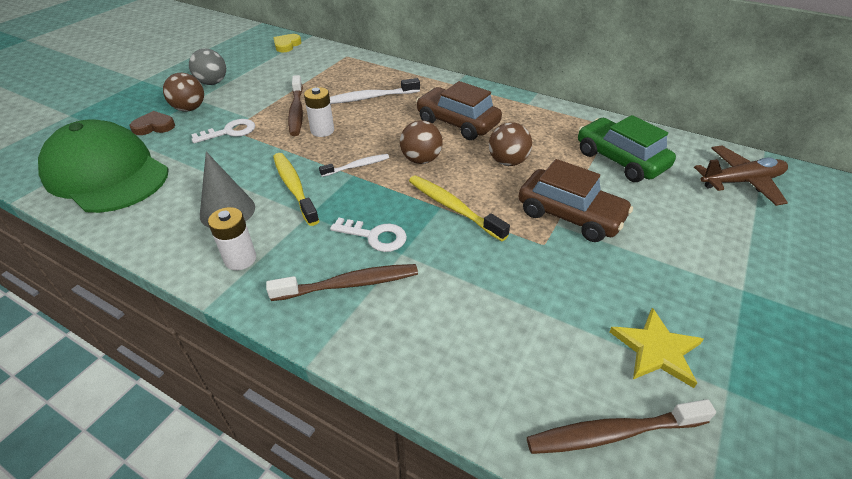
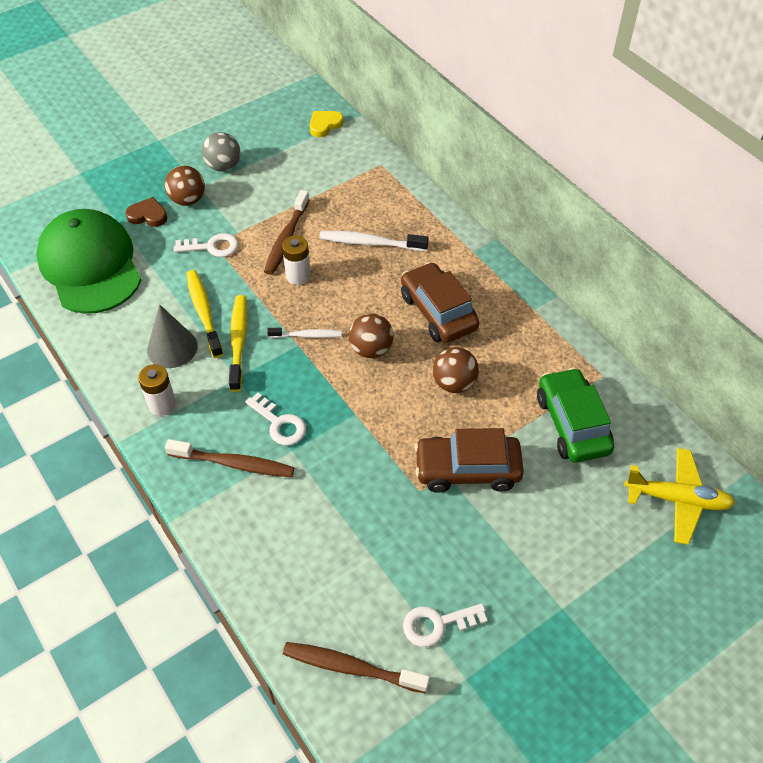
camera: 25 degrees right, 10 degrees up
(453, 207) = (365, 418): yellow toothbrush -> yellow toothbrush (204, 312)
(570, 215) = (467, 470): brown car -> brown car turned 120 degrees clockwise
(656, 349) = (437, 624): yellow star -> white key
(740, 182) = (677, 499): brown plane -> yellow plane

